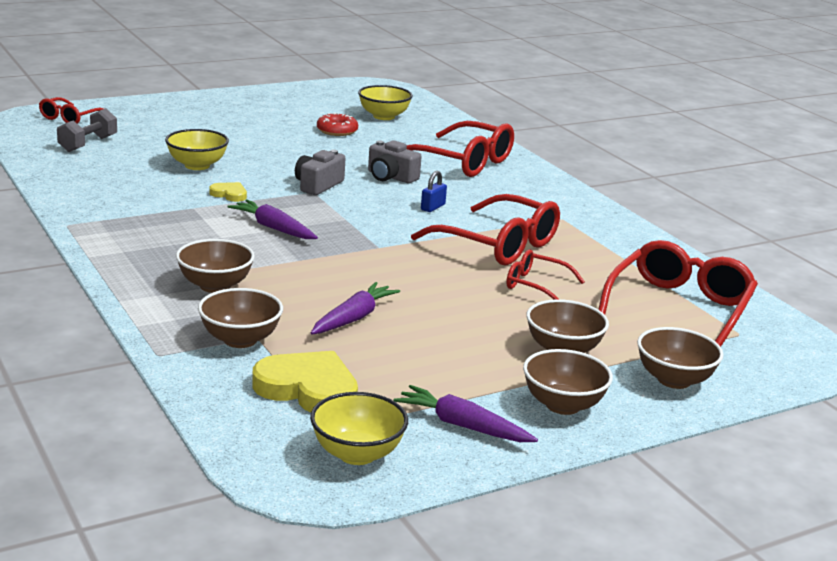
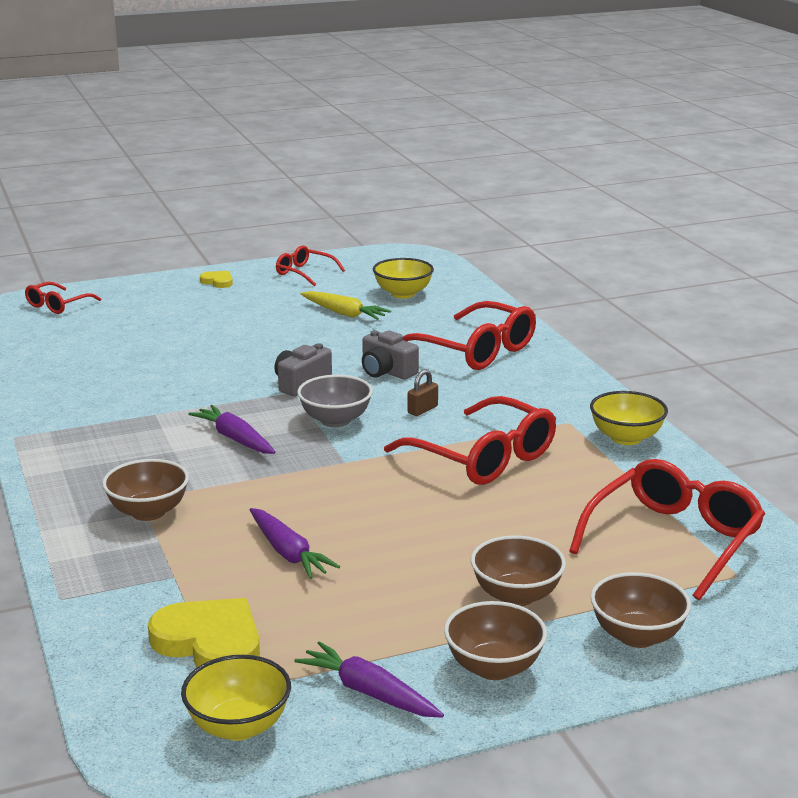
camera: 10 degrees right, 0 degrees up
(88, 144) = (67, 337): grey dumbbell -> none
(197, 165) = (175, 361): yellow bowl -> yellow bowl (626, 438)
(229, 194) = (200, 396): yellow heart -> yellow heart (218, 282)
(240, 340) = (154, 580): brown bowl -> none
(337, 131) = (344, 313): red donut -> yellow carrot
(353, 318) = (288, 553): purple carrot -> purple carrot turned 105 degrees clockwise
(359, 214) = (335, 420): none -> grey bowl
(433, 207) = (422, 410): blue padlock -> brown padlock
(536, 286) = (511, 511): red glasses -> red glasses (304, 273)

